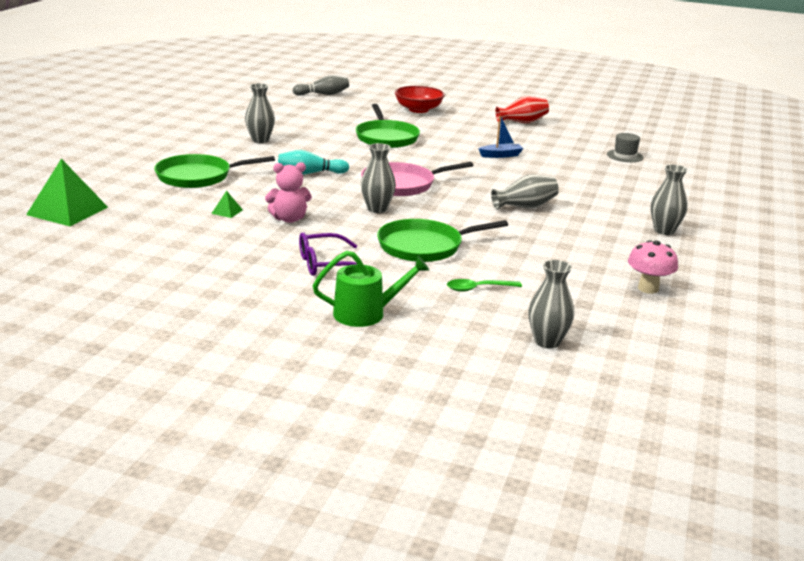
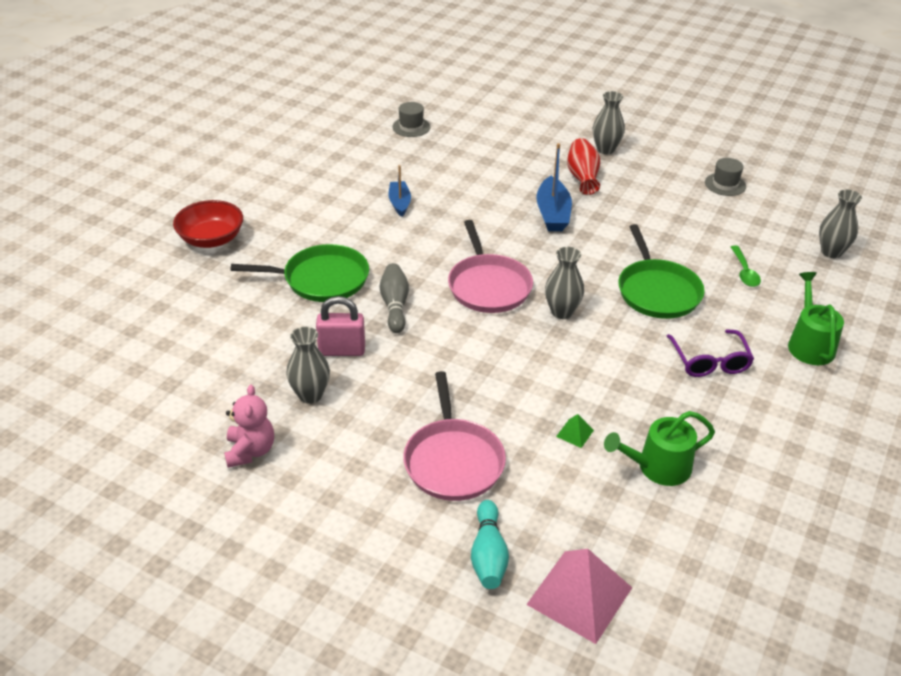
camera: 80 degrees left, 15 degrees up
(67, 211) = (579, 596): green pyramid -> pink pyramid
(189, 238) = (658, 467): none -> green watering can
(198, 176) = (453, 460): green pan -> pink pan
(289, 219) = (594, 381): pink teddy bear -> pink teddy bear (250, 451)
(307, 146) = (342, 350): none -> pink padlock
(310, 173) = (447, 355): turquoise bowling pin -> turquoise bowling pin (488, 555)
(323, 94) = (106, 319): grey bowling pin -> grey bowling pin (395, 305)
(522, 122) = (285, 168): red vase -> red vase (582, 177)
(525, 207) = (552, 213): grey vase -> blue boat
(648, 288) = (725, 184): pink mushroom -> grey hat

